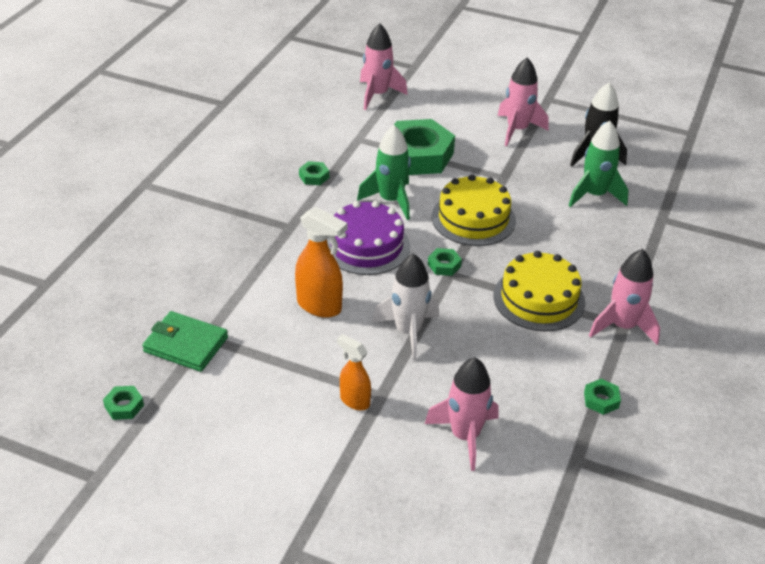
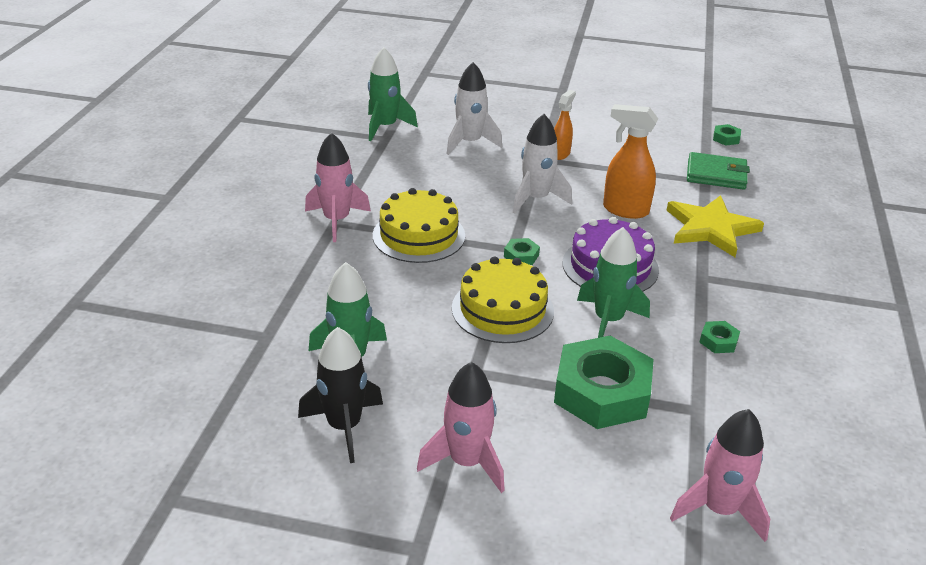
camera: 170 degrees right, 5 degrees down
(246, 274) = (711, 228): none -> yellow star
(354, 401) = (560, 154): orange spray bottle -> orange spray bottle turned 90 degrees counterclockwise
(464, 436) = (470, 143): pink rocket -> white rocket
(577, 484) = (385, 127): none -> green rocket
(601, 400) = (363, 170): green nut -> none

